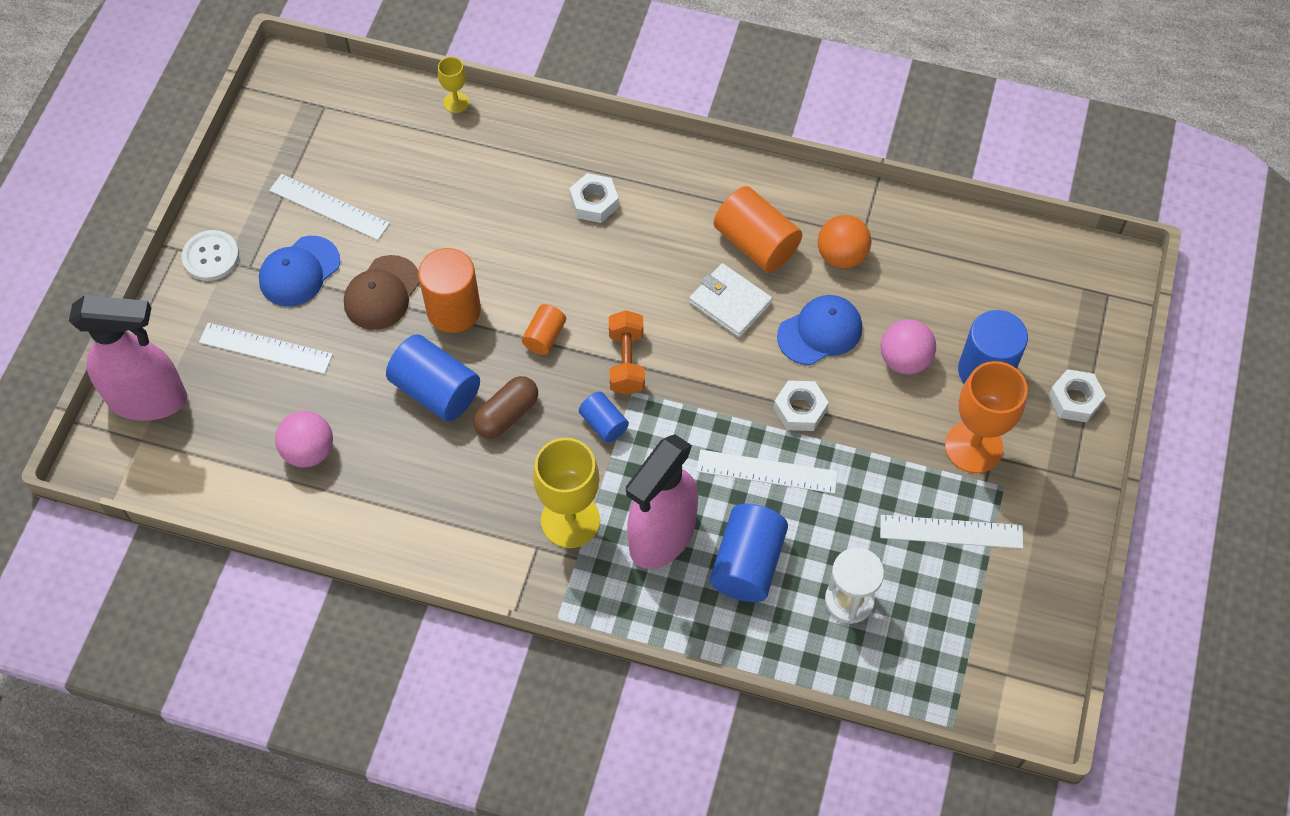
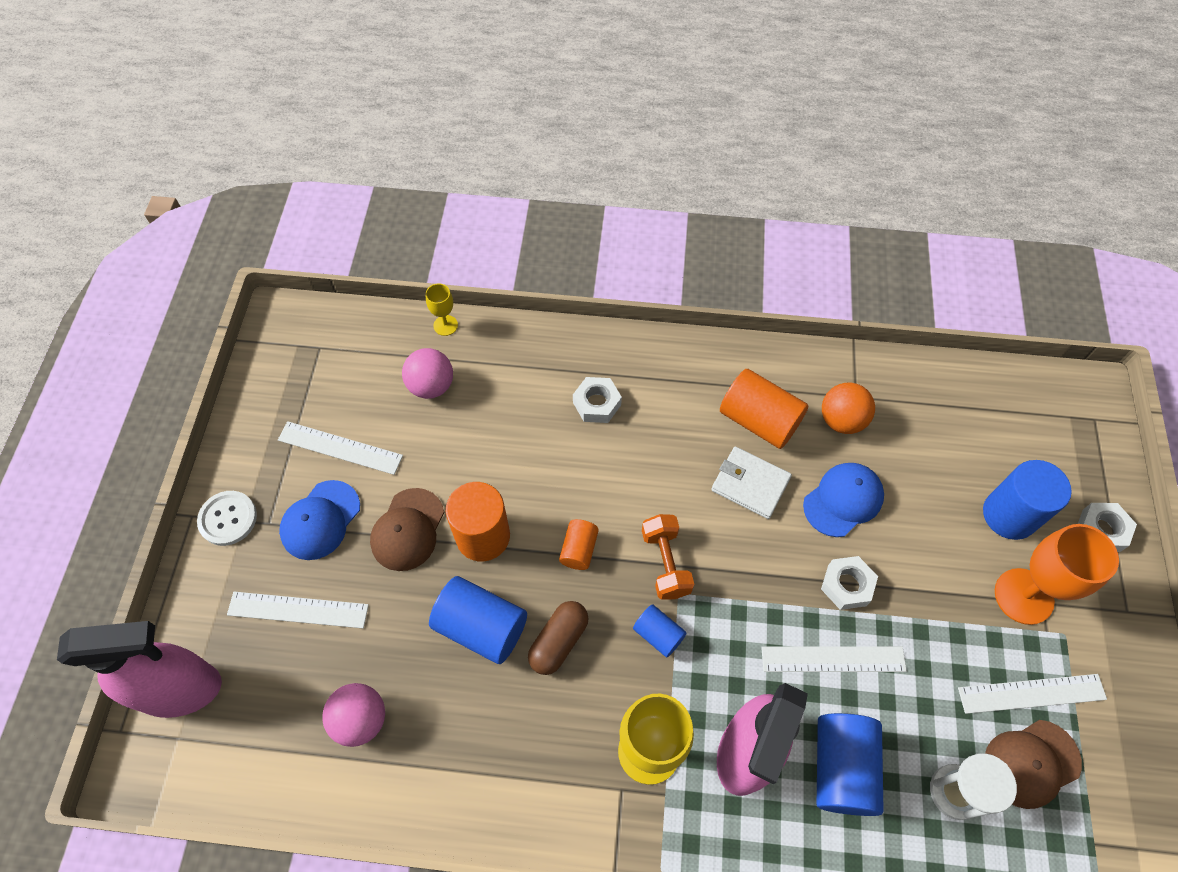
camera: 10 degrees left, 0 degrees up
(904, 360) = (930, 516): pink ball -> pink ball (431, 386)
(930, 589) = (1031, 763): none -> brown cap

